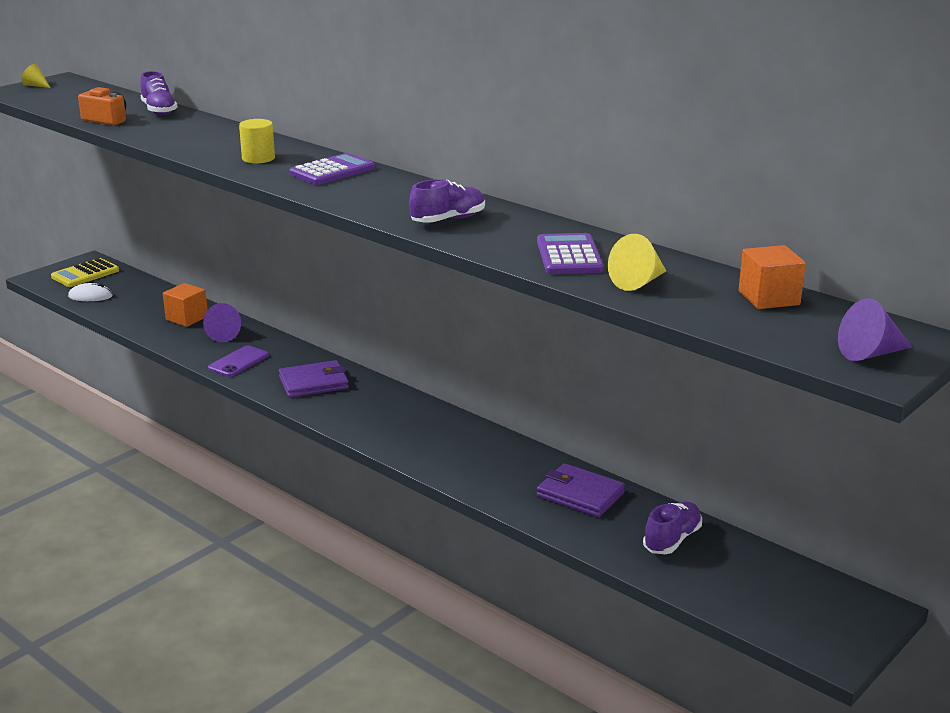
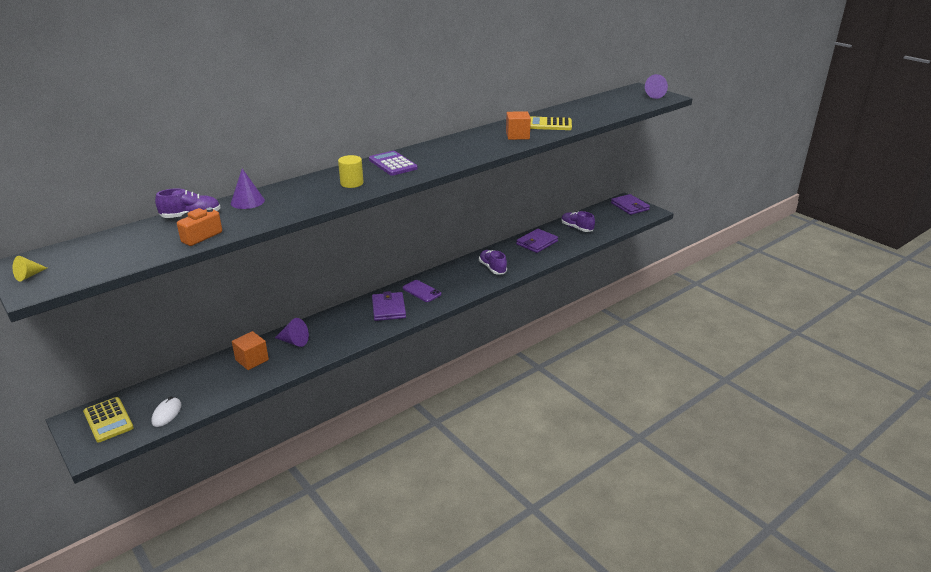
camera: 80 degrees left, 5 degrees up
(199, 124) = (247, 201): none -> purple cone
(238, 362) = (343, 336): purple phone -> purple phone (421, 291)
(448, 220) = (492, 142): purple shoe -> purple shoe (492, 268)
(569, 256) = (549, 124): purple calculator -> yellow calculator
(638, 282) = (583, 117): yellow cone -> none
(769, 298) = (601, 101): orange cube -> orange cube (517, 135)
(840, 616) = (630, 206): none -> purple wallet

